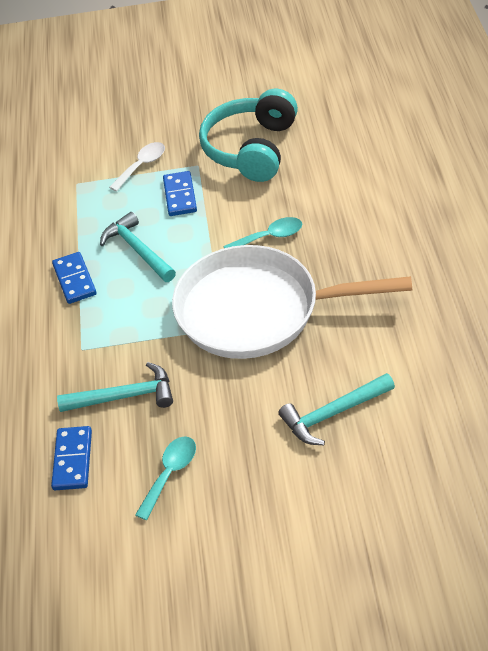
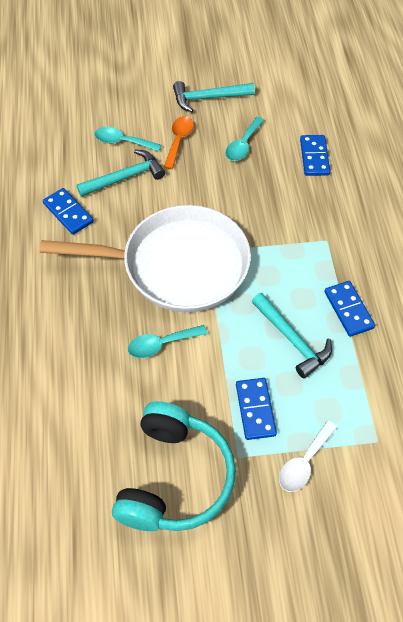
camera: 175 degrees right, 10 degrees up
(124, 396) = (284, 199): turquoise hammer -> turquoise hammer (208, 98)
(263, 476) = (179, 140): none -> orange spoon
(345, 469) = (122, 142): none -> turquoise spoon
(398, 361) = (68, 213): none -> blue domino

